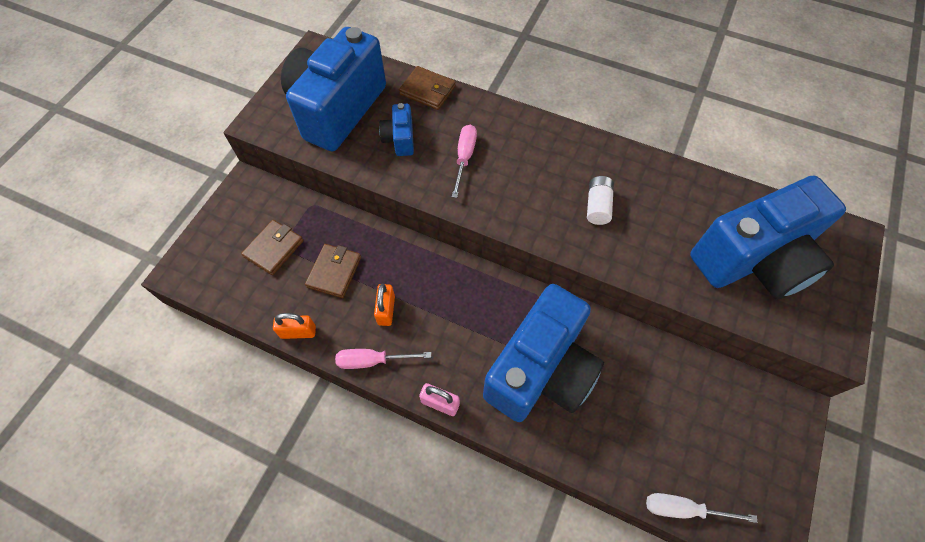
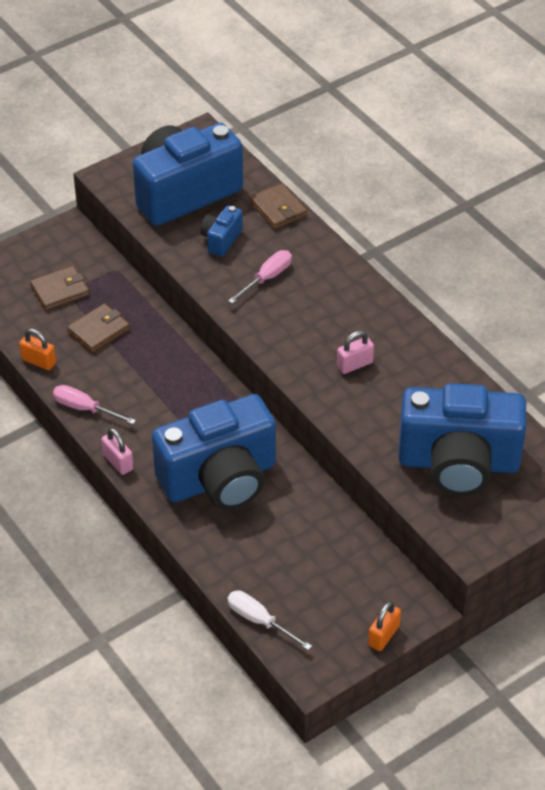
camera: 30 degrees right, 15 degrees down
(386, 310) = (122, 378): orange padlock -> orange padlock (383, 636)
(597, 206) = (354, 365): white battery -> pink padlock

